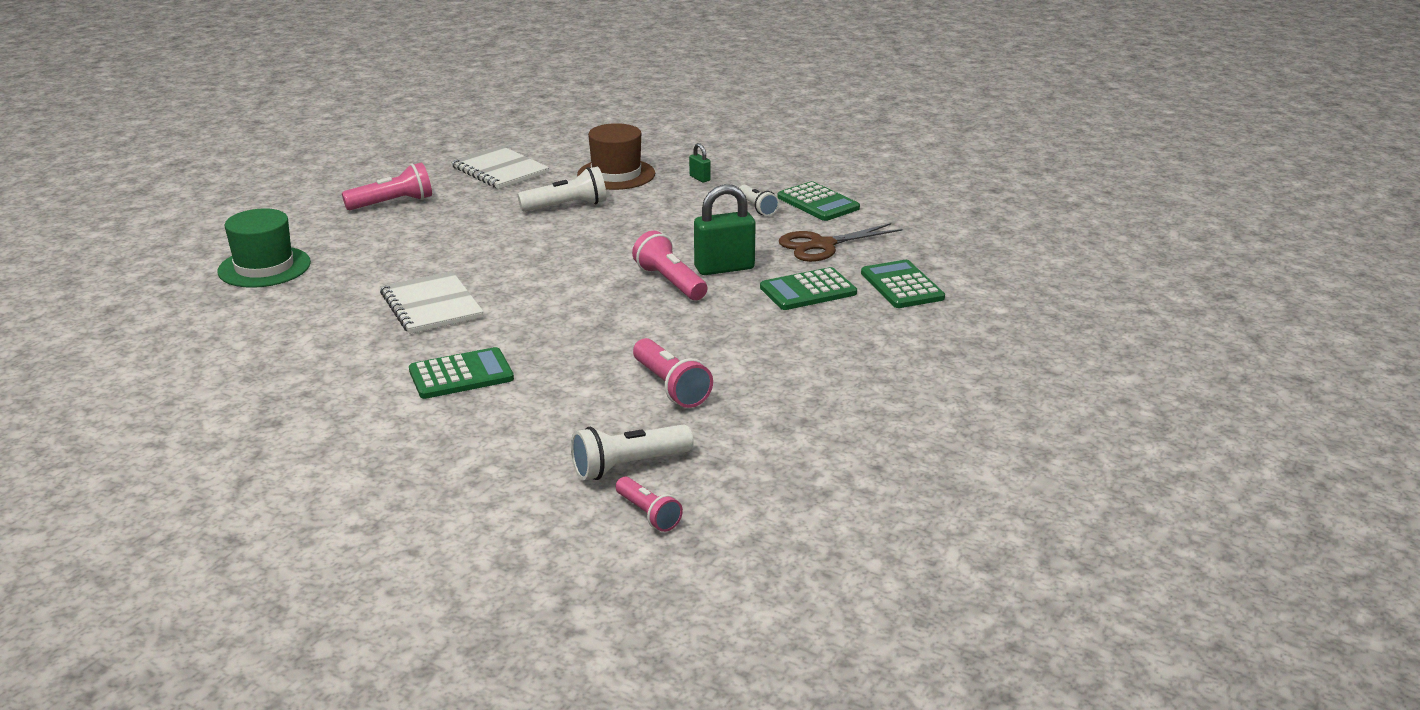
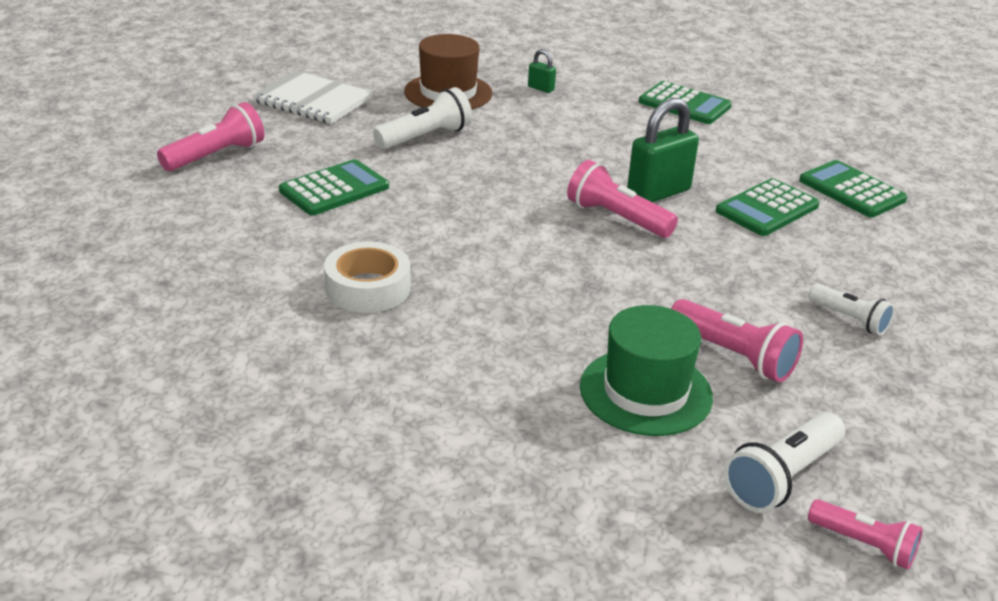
camera: 20 degrees left, 5 degrees up
(264, 267) = (111, 264): green hat -> green hat (645, 392)
(431, 305) = (368, 288): white notebook -> white tape
(461, 375) = (480, 381): green calculator -> green calculator (334, 189)
(757, 208) = (629, 117): white flashlight -> white flashlight (849, 319)
(821, 245) = (732, 153): brown scissors -> none

